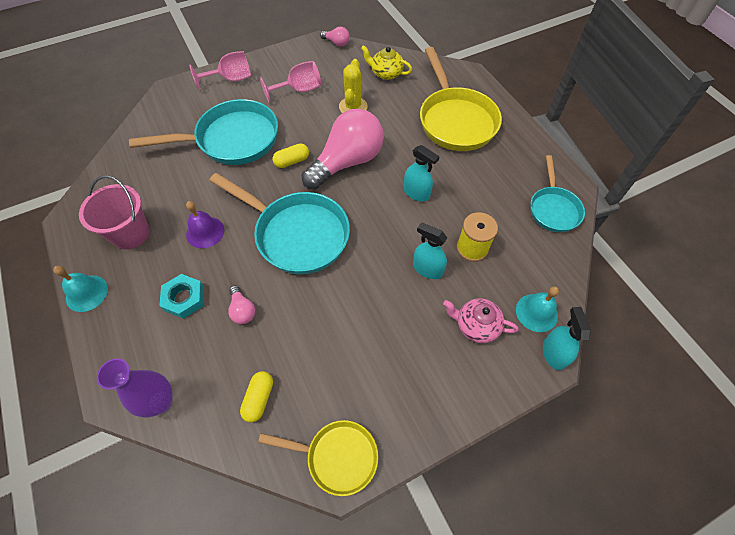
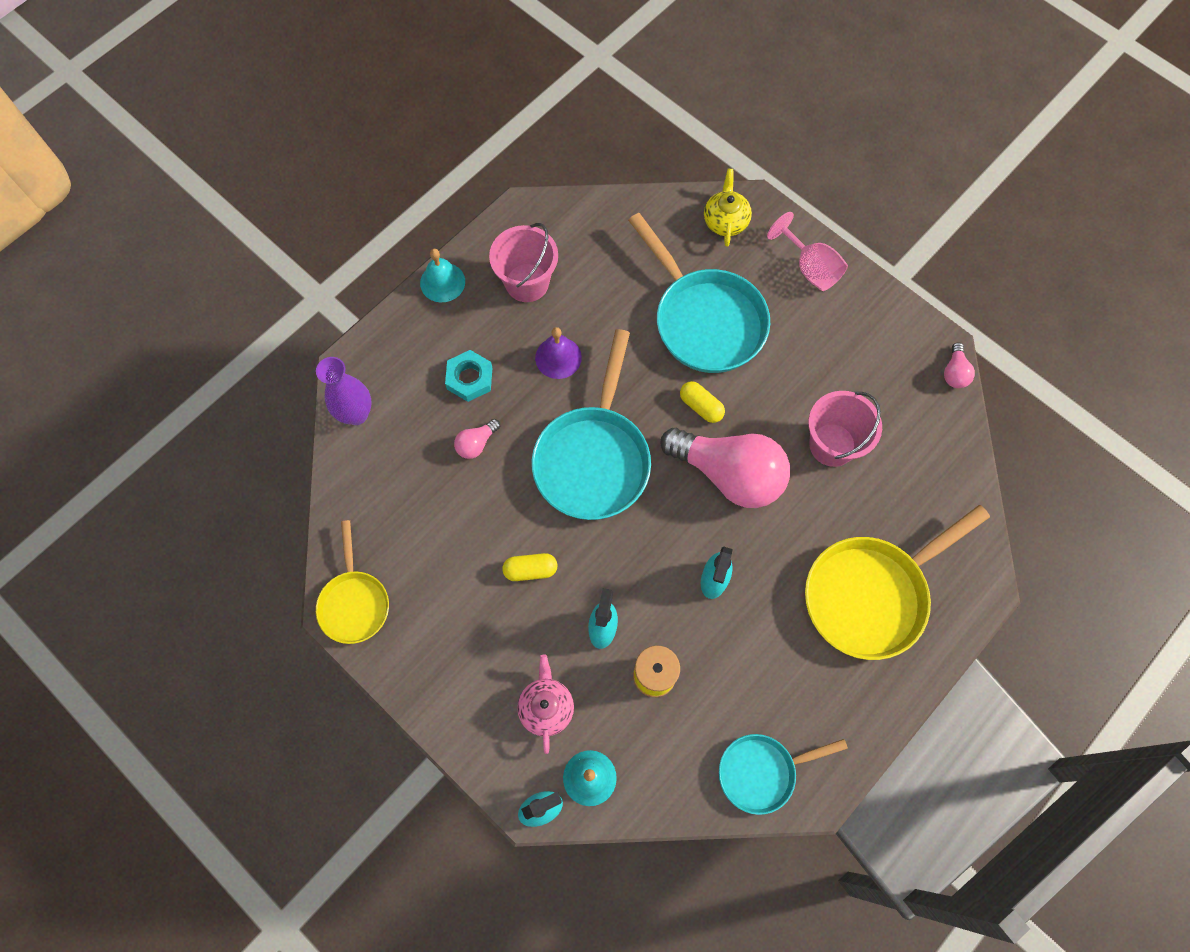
camera: 70 degrees right, 10 degrees up
(259, 399) = (387, 504): yellow capsule -> yellow capsule (530, 570)
(299, 90) = (831, 362): pink goblet -> none
(353, 107) = (832, 445): yellow cactus -> pink bucket
(386, 73) = (923, 465): yellow teapot -> yellow teapot (725, 221)

